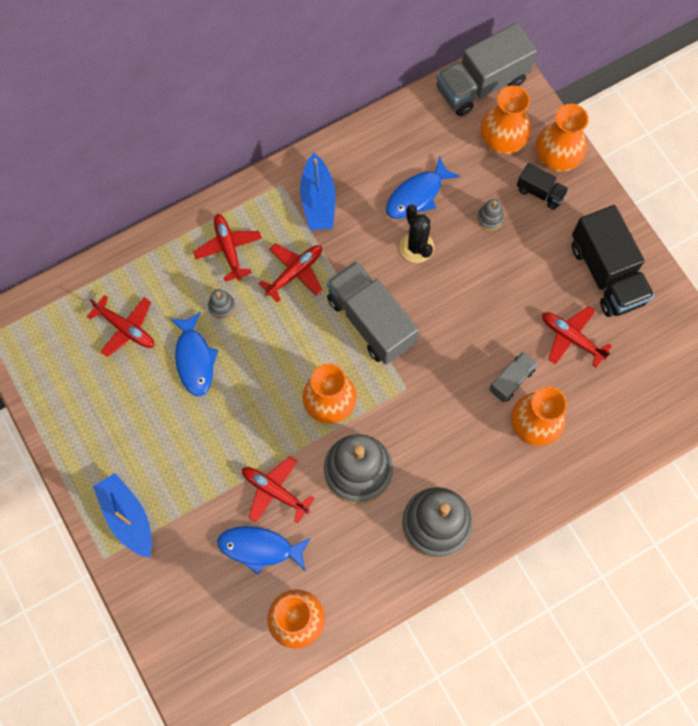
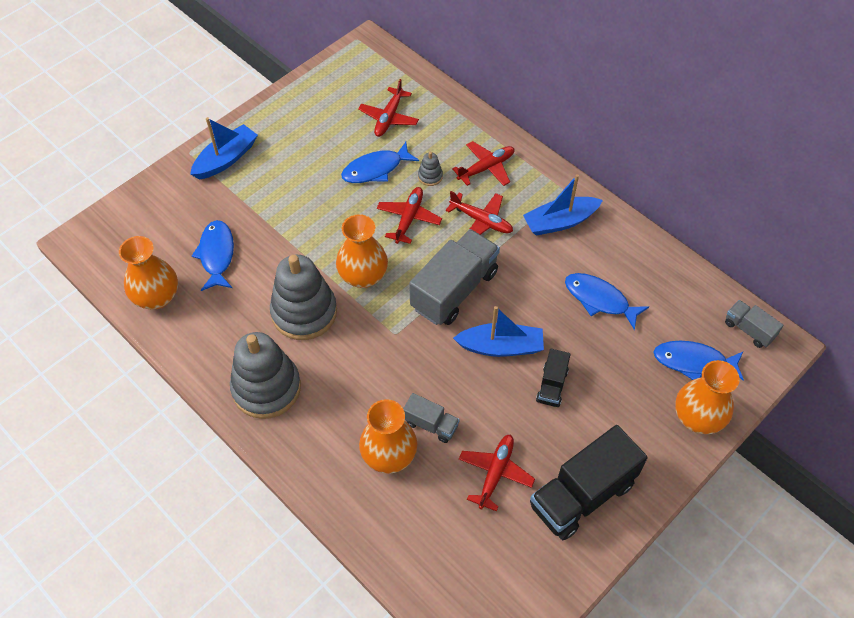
camera: 75 degrees right, 15 degrees down
(274, 491) = (270, 253): red plane -> red plane (409, 218)
(416, 247) = (544, 311): black cactus -> none
(445, 296) = (501, 347): none -> blue boat
(481, 85) = (749, 330): grey truck -> grey truck, size x0.50
(489, 218) = (600, 368): grey stacking toy -> none
(502, 140) = (693, 362): orange vase -> blue fish
(540, 192) = (650, 410): black truck -> black truck (551, 385)

